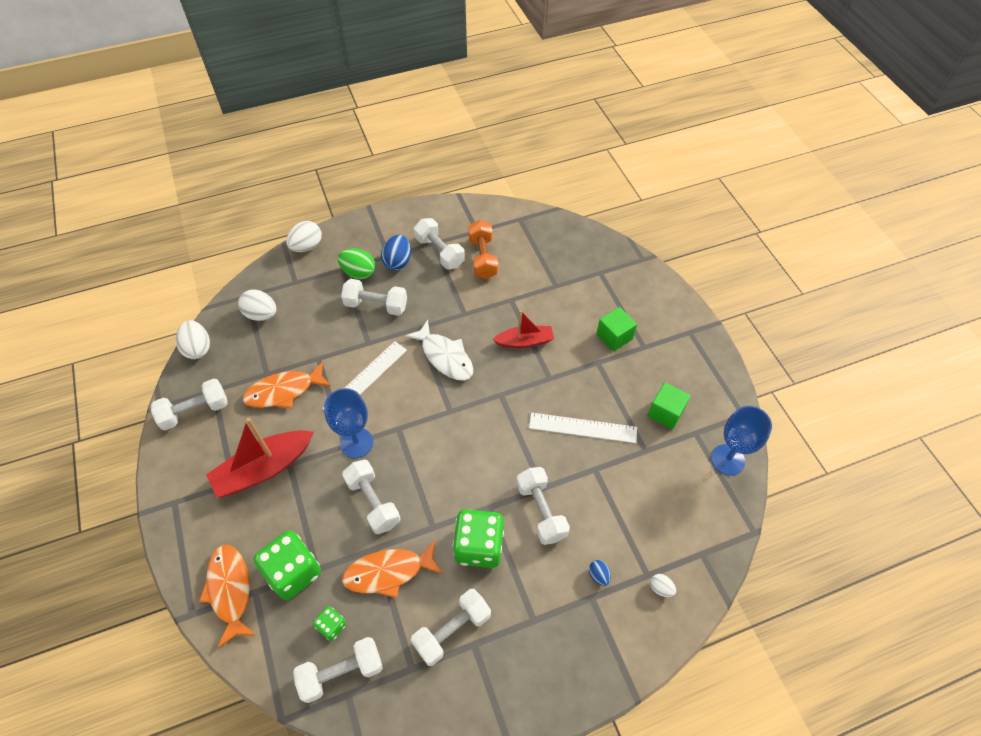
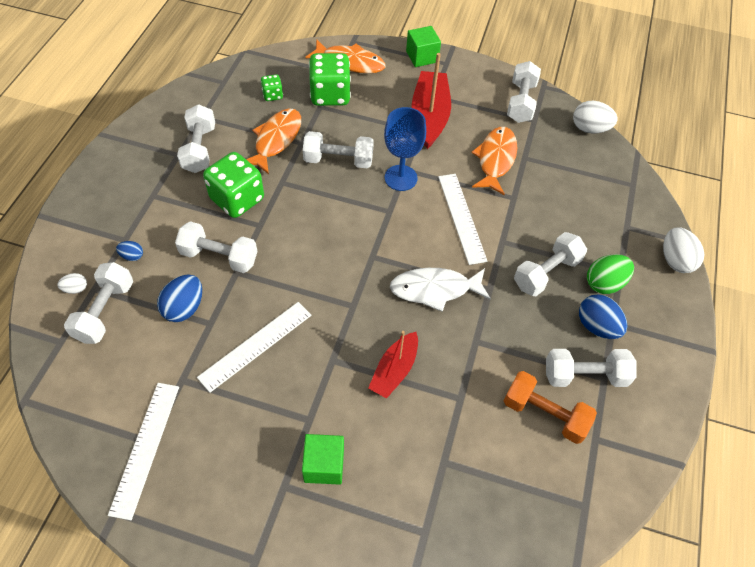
camera: 125 degrees right, 0 degrees up
(261, 314) = (599, 184): white egg -> none
(341, 672) = (239, 85): white dumbbell -> white dumbbell (105, 311)
(600, 496) = (184, 308): none -> blue egg
(665, 412) = (196, 434): green cube -> green cube (422, 57)
(700, 432) = (145, 448): none -> white ruler
(727, 460) = (97, 445): blue goblet -> none

